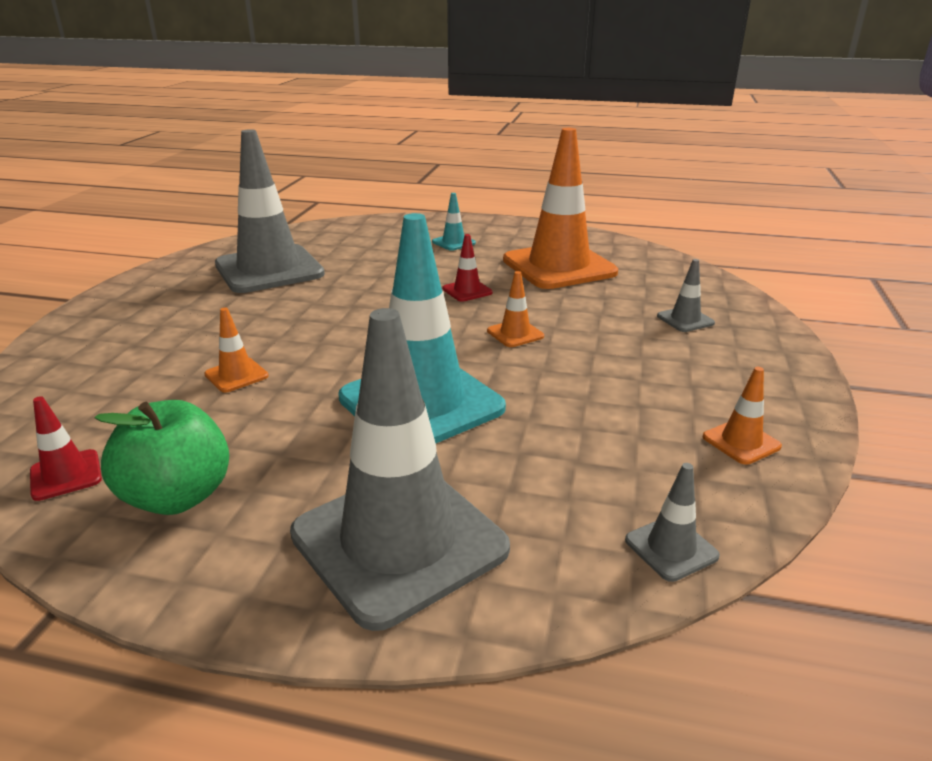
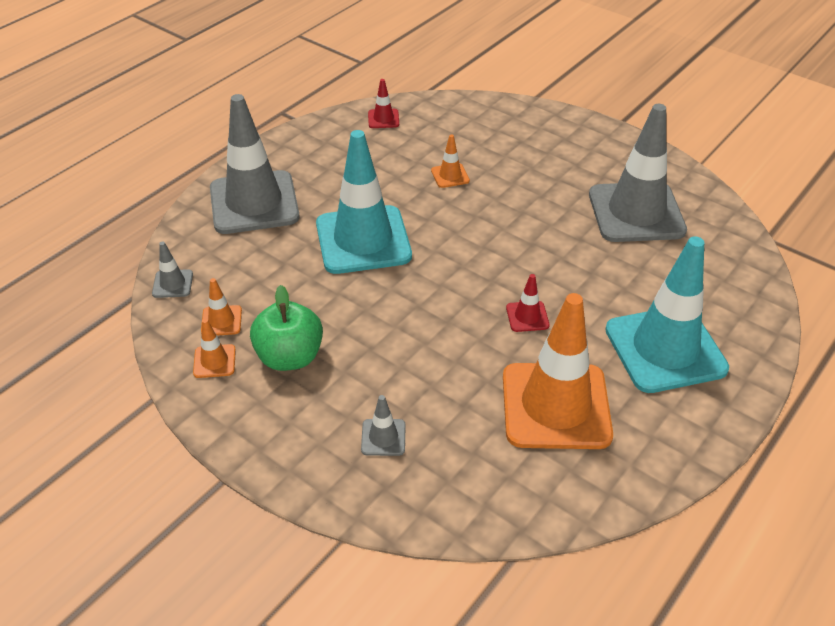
camera: 115 degrees right, 15 degrees up
(178, 497) = (340, 147): green apple -> green apple (290, 357)
(453, 242) = (665, 349): turquoise traffic cone -> turquoise traffic cone, size x2.45
(515, 334) = (427, 315): orange traffic cone -> orange traffic cone (221, 321)

